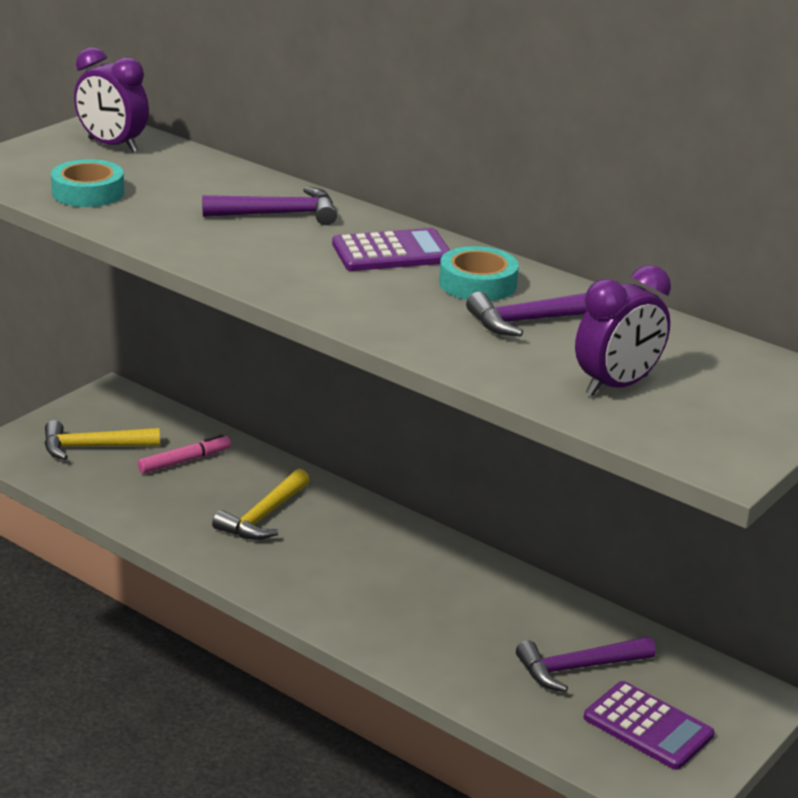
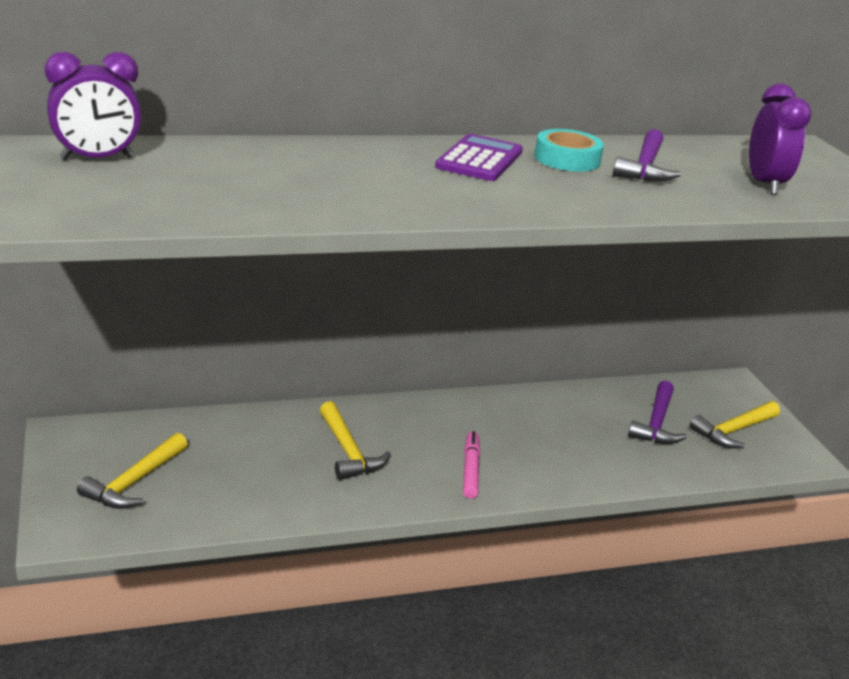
camera: 55 degrees left, 0 degrees up
(88, 192) = (185, 201): turquoise tape -> none
(184, 461) = (222, 449): pink marker -> pink marker (470, 470)
(278, 214) = (353, 163): purple hammer -> none
(648, 726) = (734, 431): purple calculator -> yellow hammer

